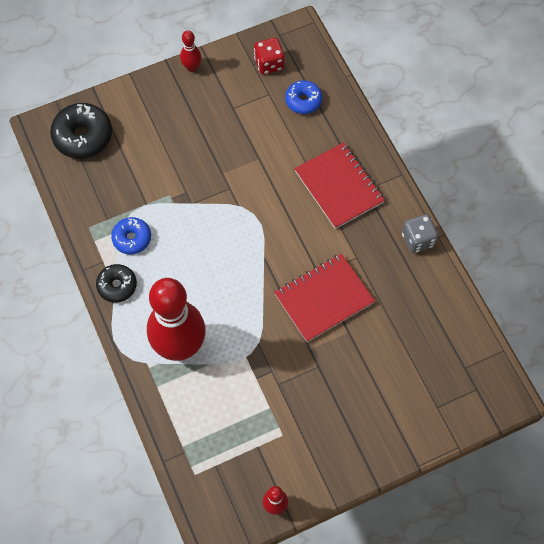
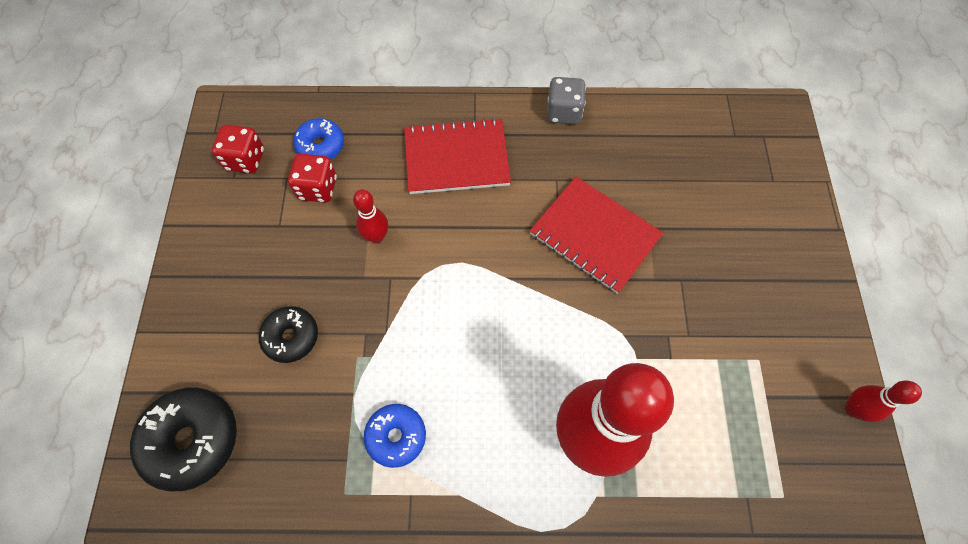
camera: 65 degrees left, 0 degrees up
(117, 286) = (459, 489): black donut -> black donut (291, 337)
(192, 67) = (186, 248): red bowling pin -> red bowling pin (376, 236)
(270, 115) = (317, 188): none -> red dice
(324, 299) = (594, 235): red notebook -> red notebook turned 45 degrees counterclockwise

